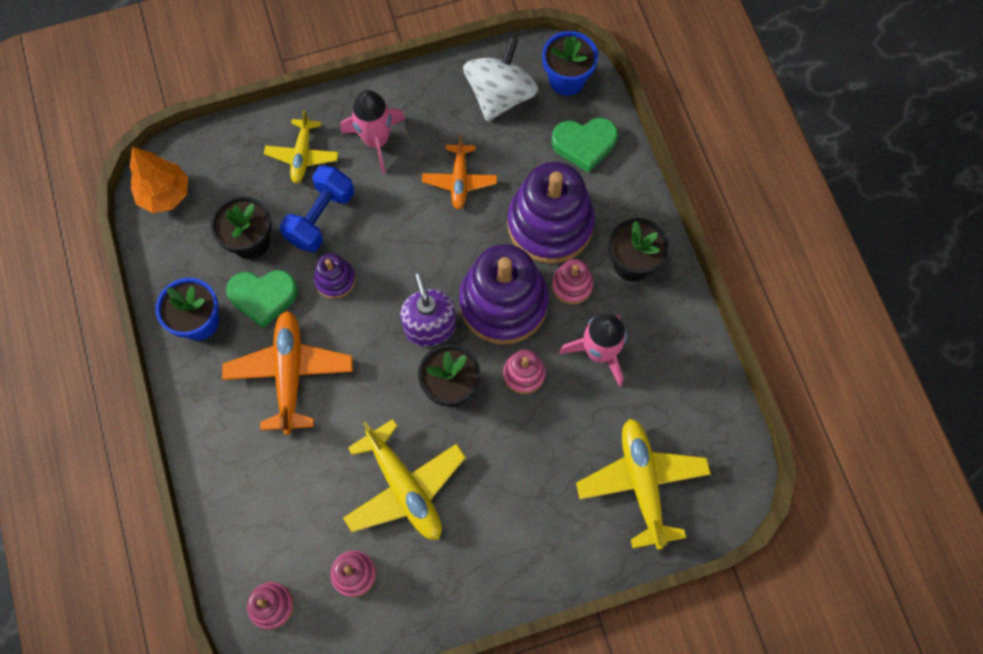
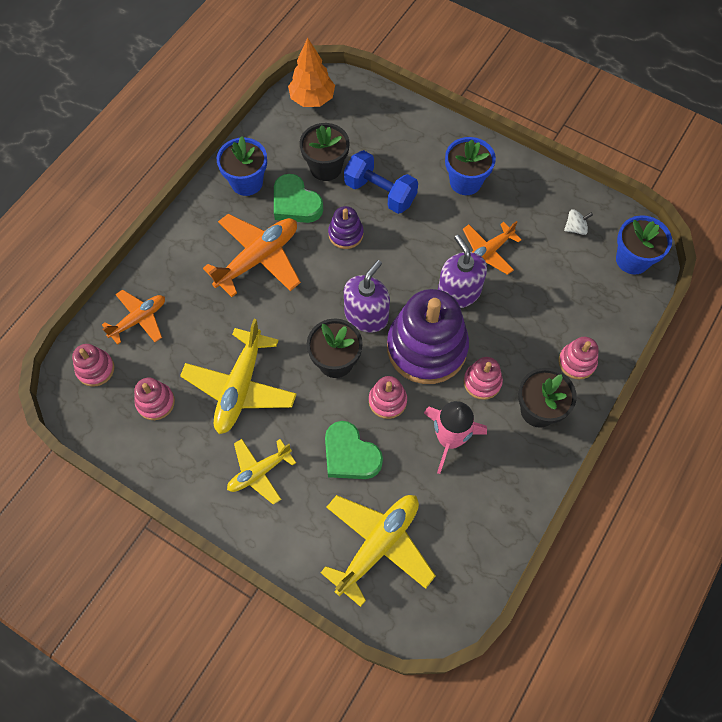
camera: 50 degrees right, 5 degrees down
(255, 528) = (139, 319): none -> orange plane
(302, 155) = (412, 149): yellow plane -> yellow plane (259, 472)
(321, 217) = (380, 192): blue dumbbell -> blue dumbbell turned 45 degrees clockwise
(376, 141) = (465, 182): pink rocket -> blue flower pot
(475, 235) = (458, 292): none -> purple soap dispenser
(500, 96) = (575, 228): white spinning top -> white spinning top, size x0.41
(550, 224) = (513, 332): purple stacking toy -> none
(584, 145) = (595, 308): green heart -> green heart (350, 455)
(617, 199) = (577, 362): none -> pink stacking toy

